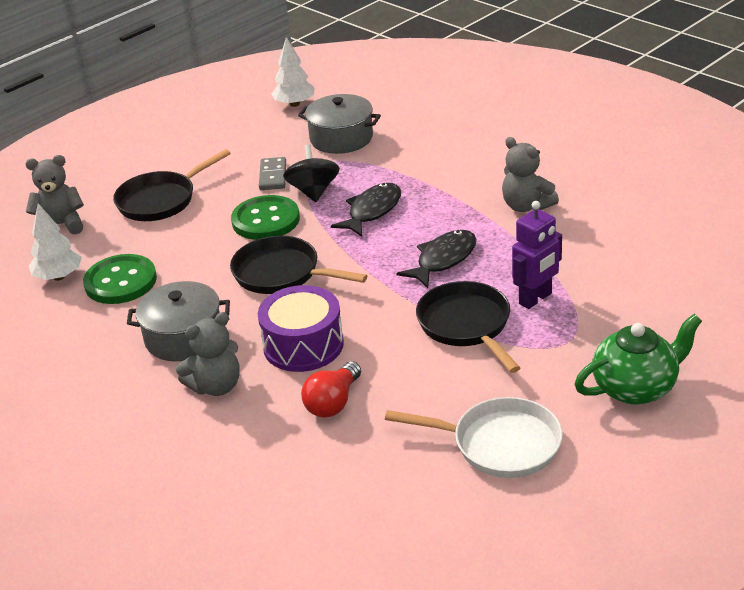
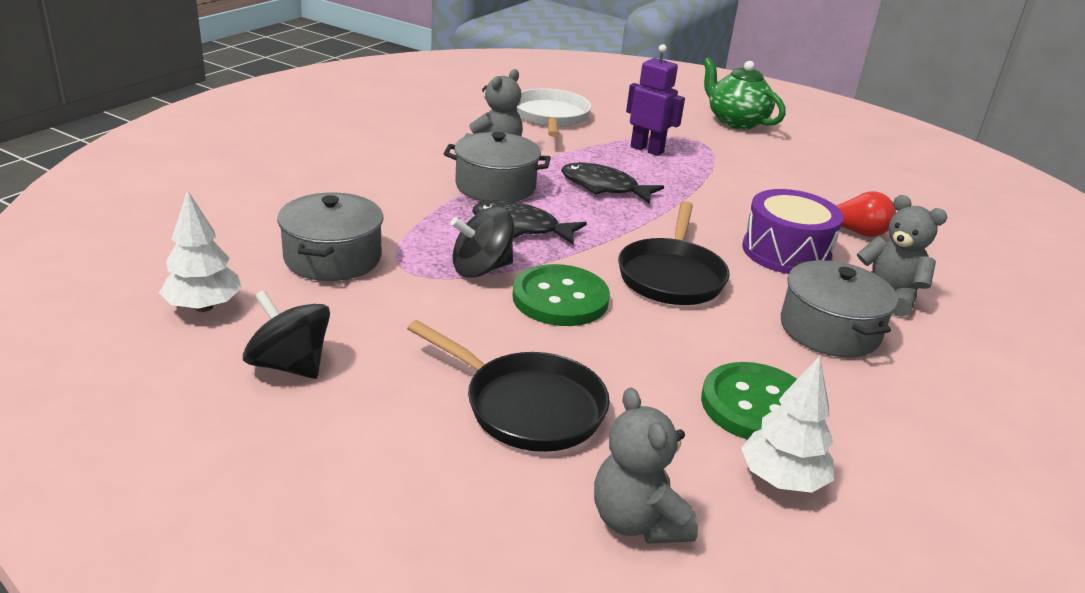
camera: 110 degrees left, 5 degrees down
(229, 131) = (289, 365): none -> black spinning top
(273, 176) = (442, 305): grey domino -> none
(448, 203) = (495, 186): none -> grey pot
(466, 325) = (702, 176): black pan -> none
(500, 444) = (836, 165): white pan -> white pan (550, 117)

